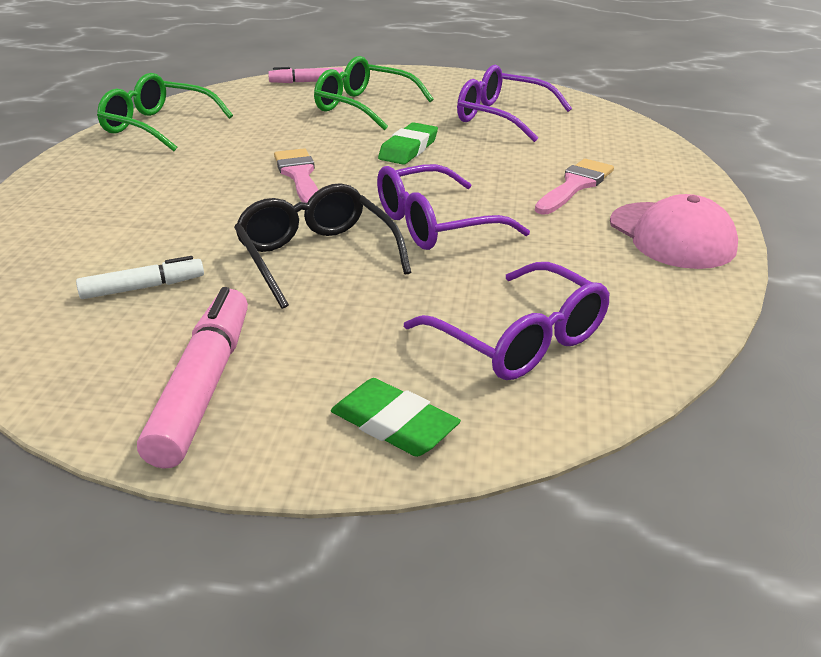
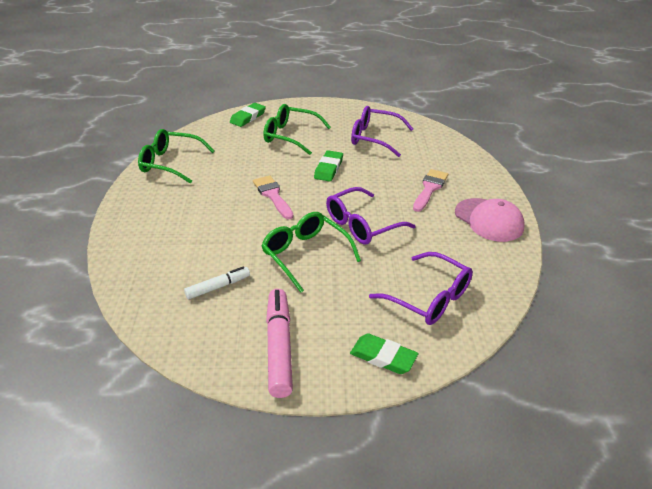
camera: 10 degrees left, 5 degrees up
(307, 82) = (248, 117): pink marker -> green eraser
(317, 257) = (306, 255): black glasses -> green glasses

